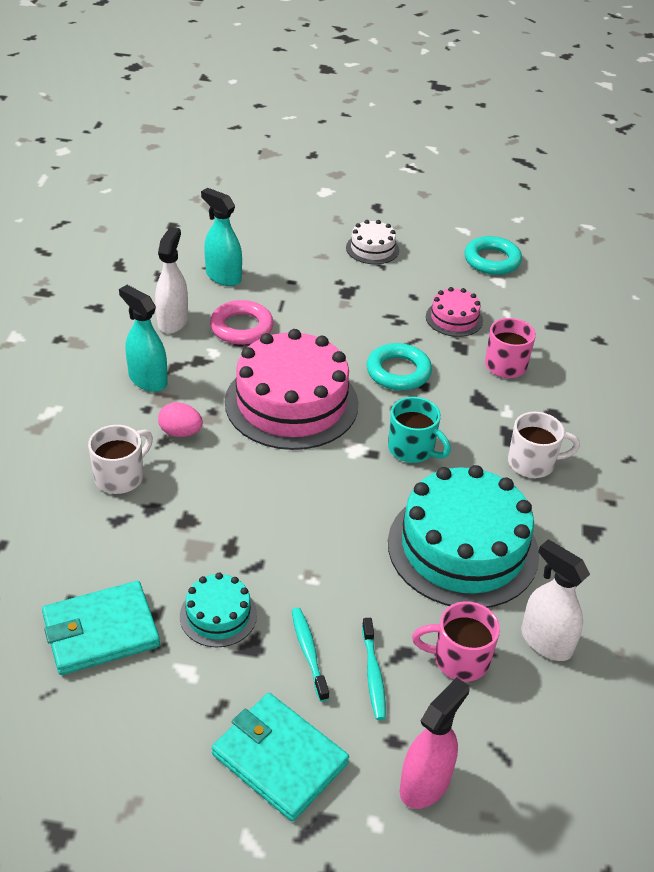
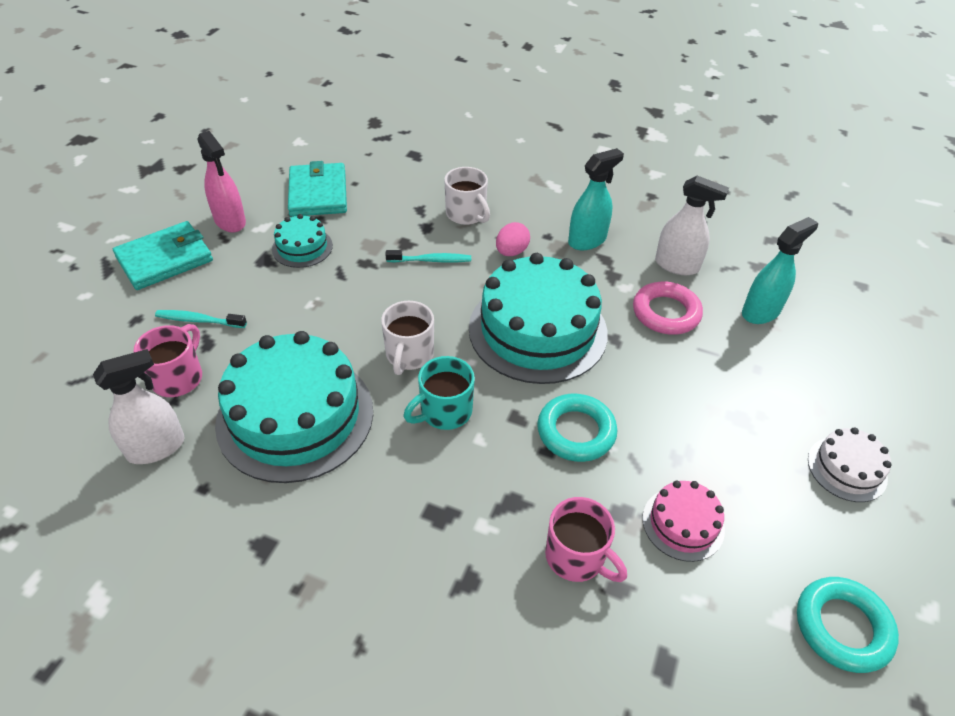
camera: 105 degrees right, 5 degrees up
(291, 403) = (538, 330): pink cake -> turquoise cake
(309, 652) = (241, 288): turquoise toothbrush -> turquoise toothbrush (431, 260)
(425, 784) = (91, 328): pink spray bottle -> pink spray bottle (230, 221)
(533, 463) = (388, 523): white mug -> white mug (409, 355)

